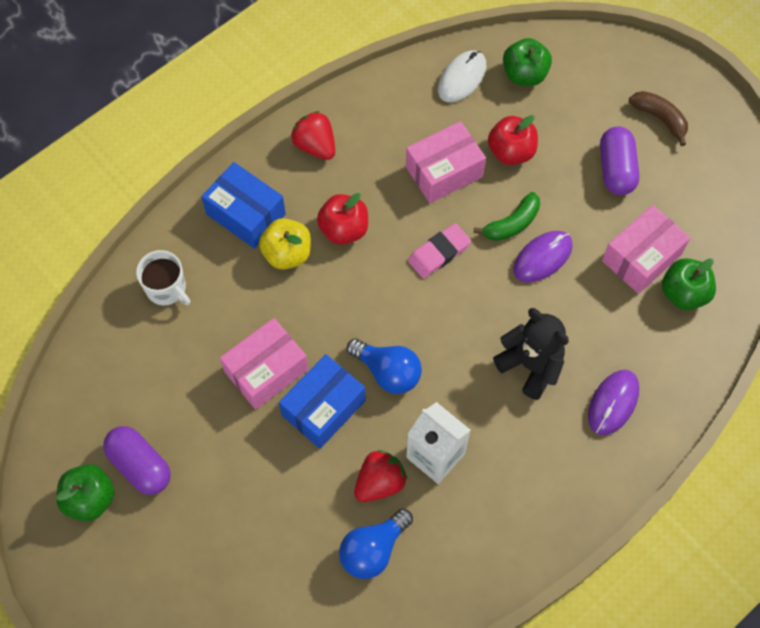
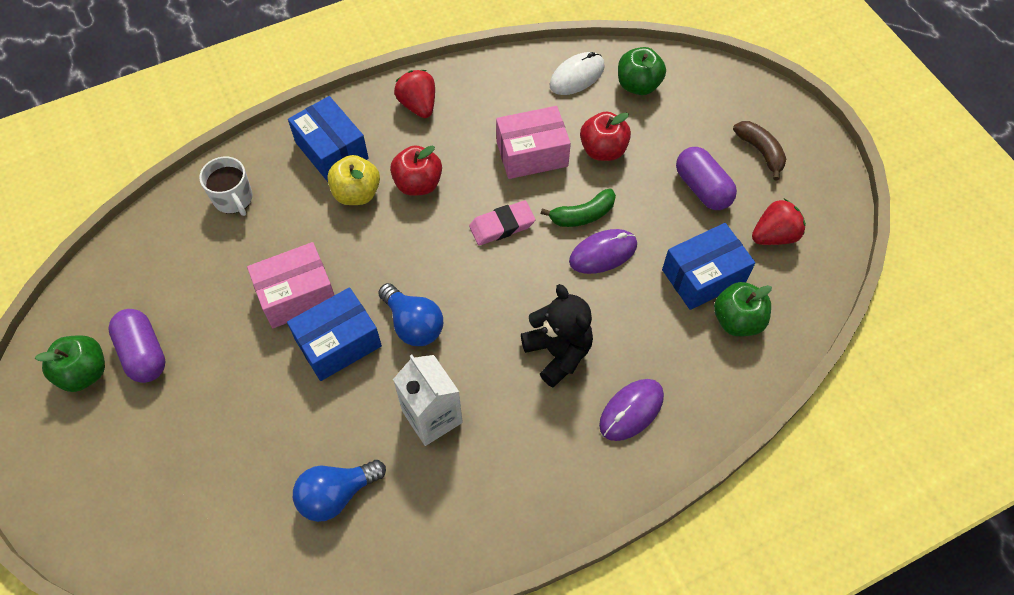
camera: 15 degrees right, 5 degrees down
(380, 482) = (367, 429): red strawberry -> red strawberry (774, 236)
(616, 169) = (702, 188): purple capsule -> purple capsule turned 45 degrees counterclockwise
(641, 257) = (703, 276): pink box -> blue box

